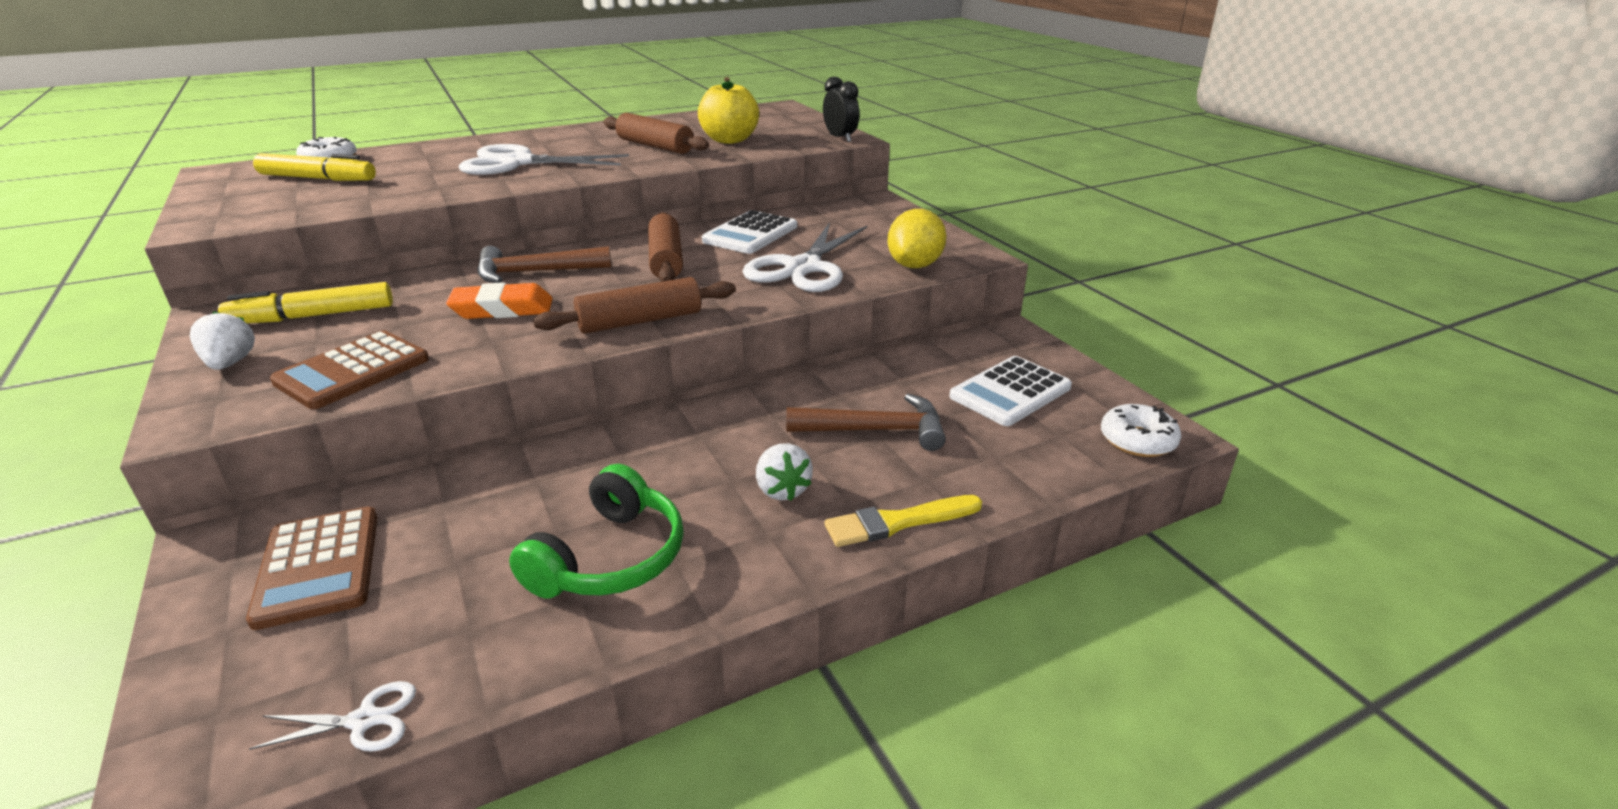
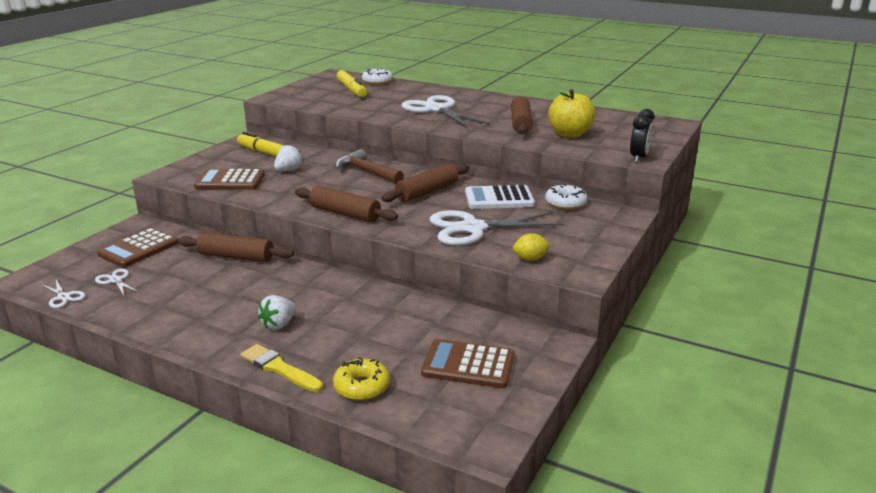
camera: 55 degrees right, 5 degrees down
(230, 363) = (214, 160): white strawberry -> white strawberry (288, 170)
(403, 627) = (115, 280): none -> white scissors
(502, 309) = (318, 182): orange eraser -> none
(524, 470) = (236, 257): none -> brown rolling pin
(610, 558) = (188, 303): green headphones -> none
(876, 430) = (366, 332): brown hammer -> none
(915, 265) = (530, 259): yellow lemon -> yellow lemon, size x0.60
(997, 472) = (361, 387): none -> yellow donut
(1010, 392) = (468, 365): white calculator -> brown calculator
(1137, 440) = (461, 434): white donut -> white donut (565, 203)

